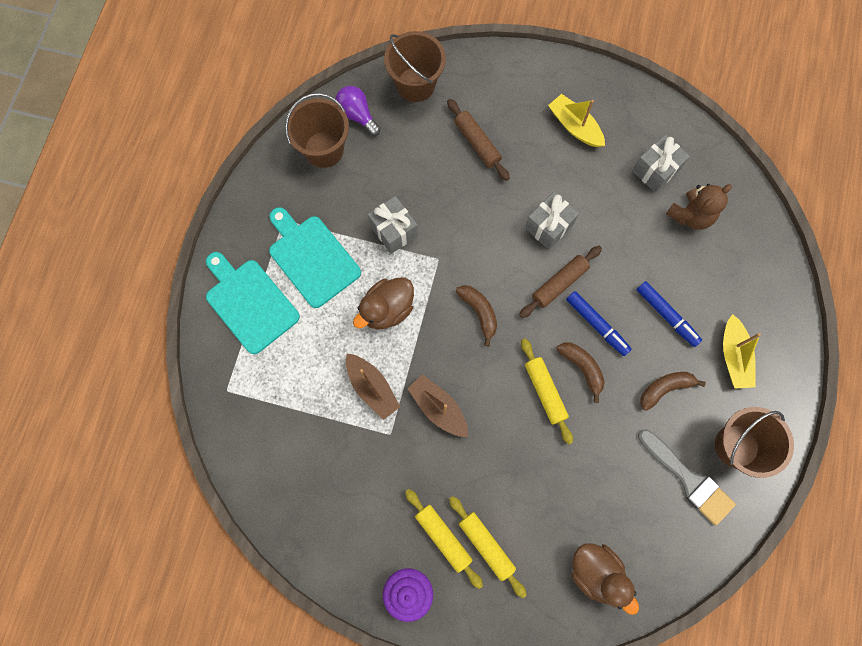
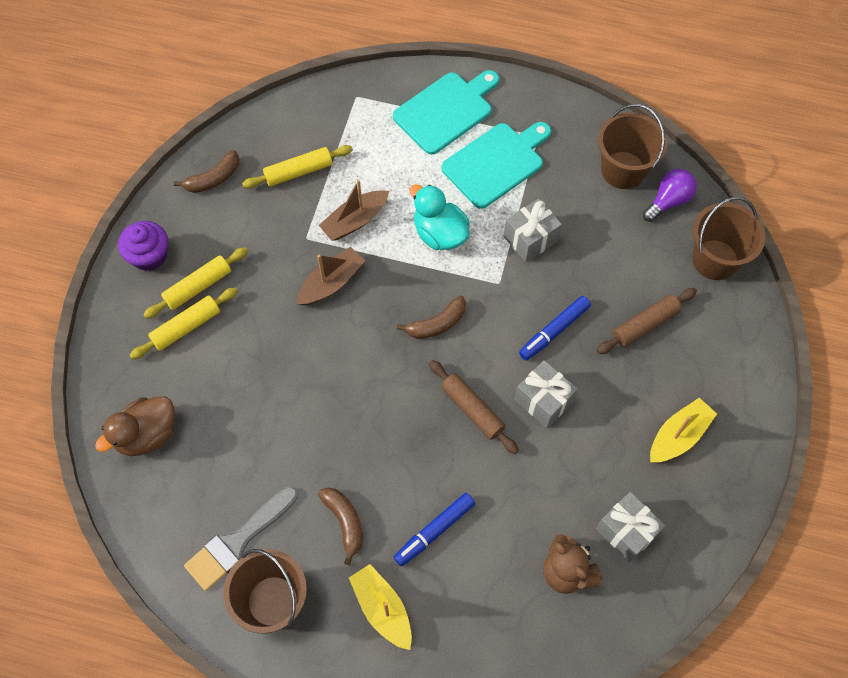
camera: 90 degrees right, 10 degrees down
(387, 310) = (439, 233): brown duck -> turquoise duck
(545, 391) = (345, 389): yellow rolling pin -> yellow rolling pin (298, 171)
(582, 368) = (372, 430): brown banana -> brown banana (214, 178)
(597, 325) = (422, 449): blue marker -> blue marker (554, 331)
(733, 356) = (382, 609): yellow boat -> yellow boat turned 60 degrees clockwise

